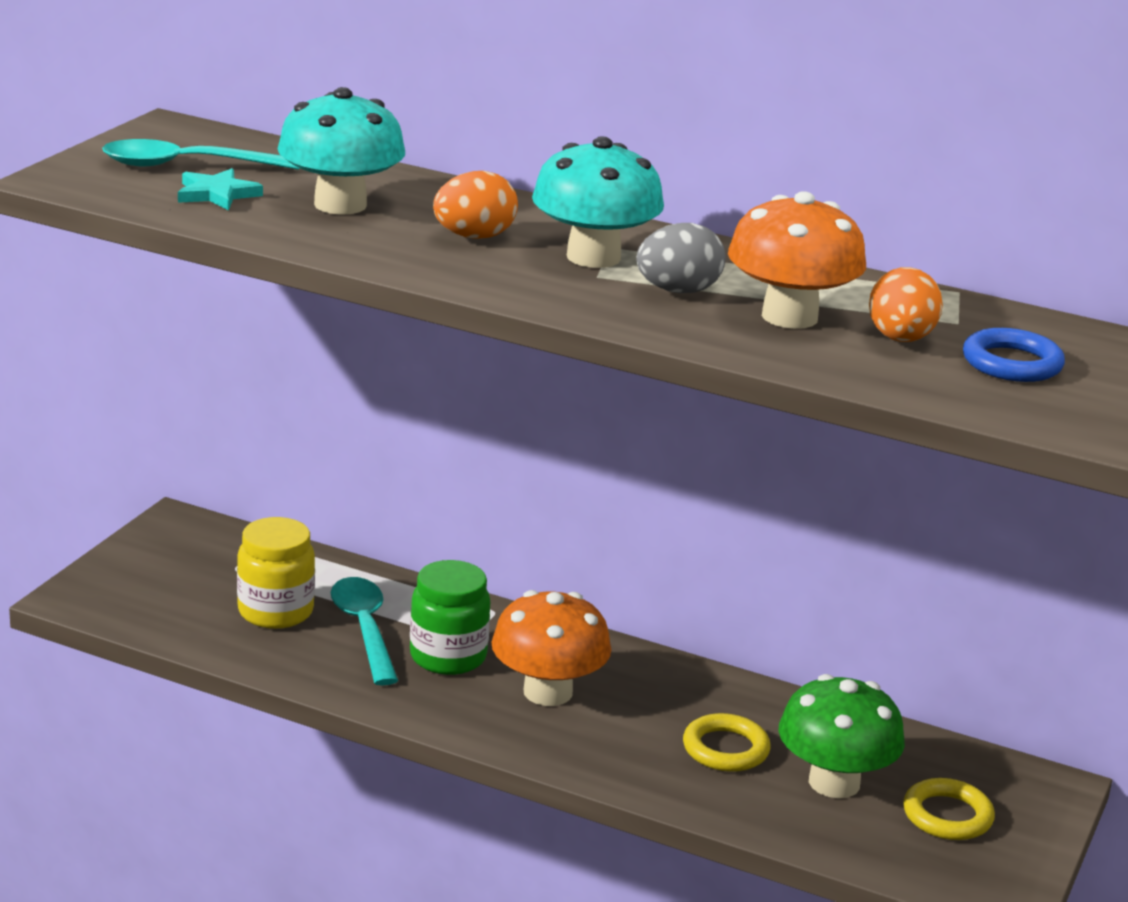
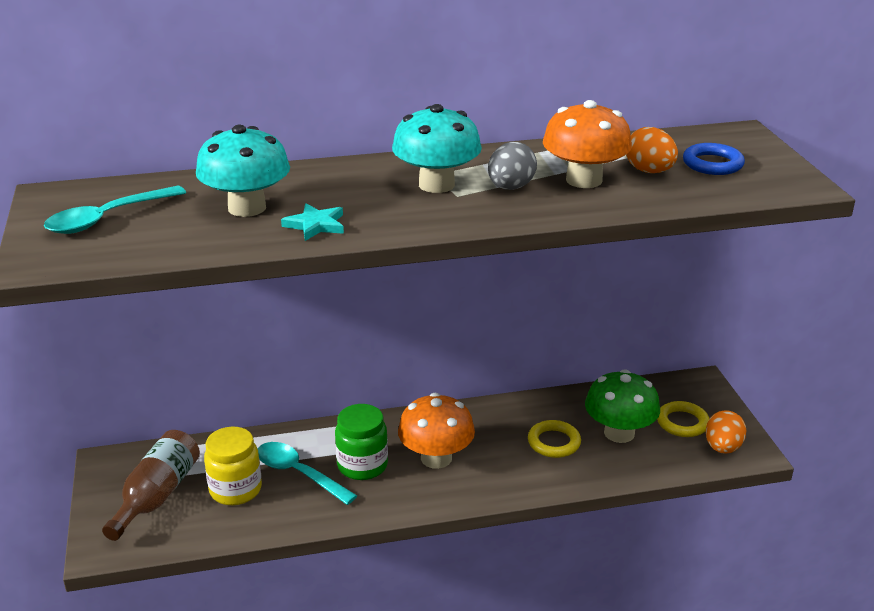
camera: 35 degrees left, 5 degrees up
(188, 578) = (157, 496): none -> brown bottle
(217, 194) = (160, 231): turquoise star -> turquoise star (315, 225)
(474, 237) = (355, 198): orange egg -> orange egg (722, 448)

